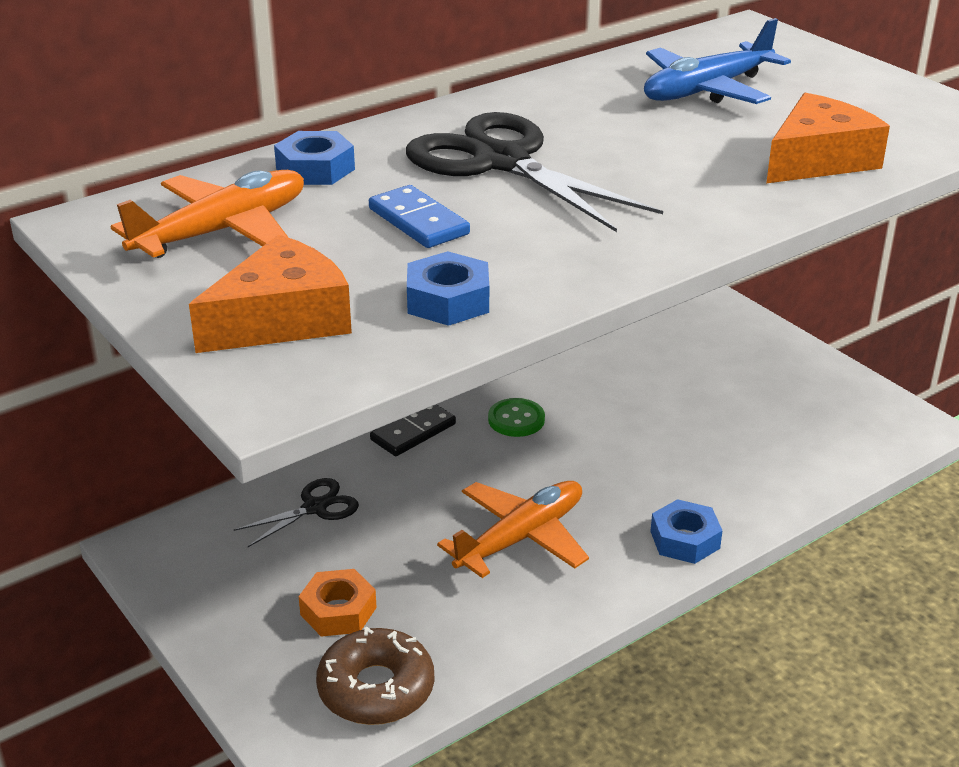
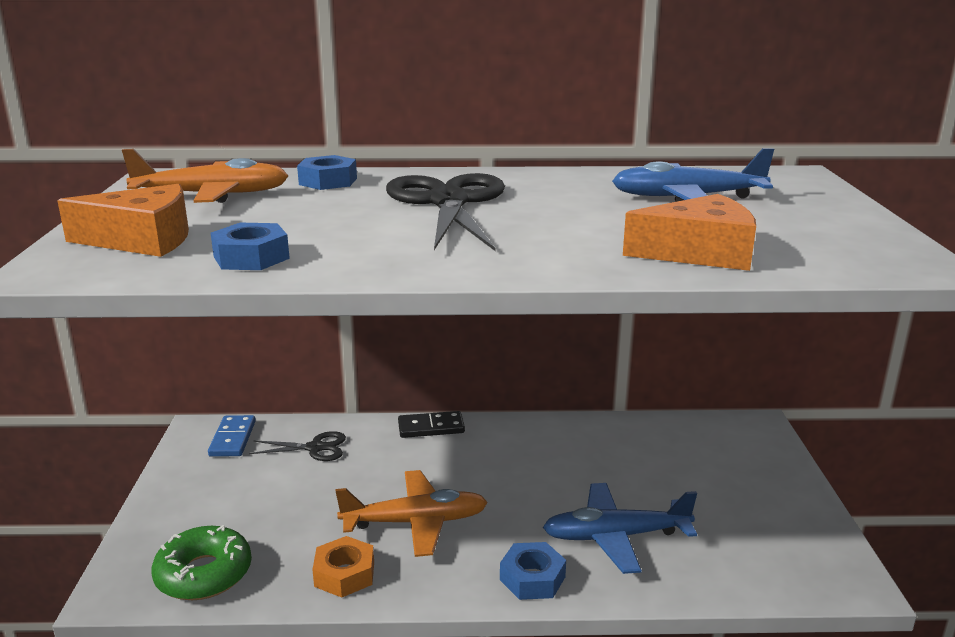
camera: 35 degrees right, 10 degrees down
(338, 611) = (247, 515): orange nut -> orange nut (344, 574)
(376, 689) = (204, 574): brown donut -> green donut
(418, 221) = (327, 217): blue domino -> blue domino (232, 439)
(516, 419) = (508, 445): green button -> none
(711, 469) = (616, 536): none -> blue plane

